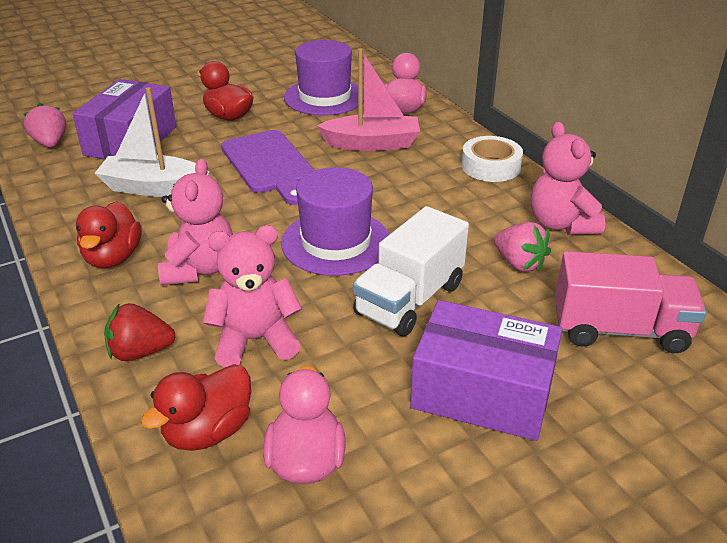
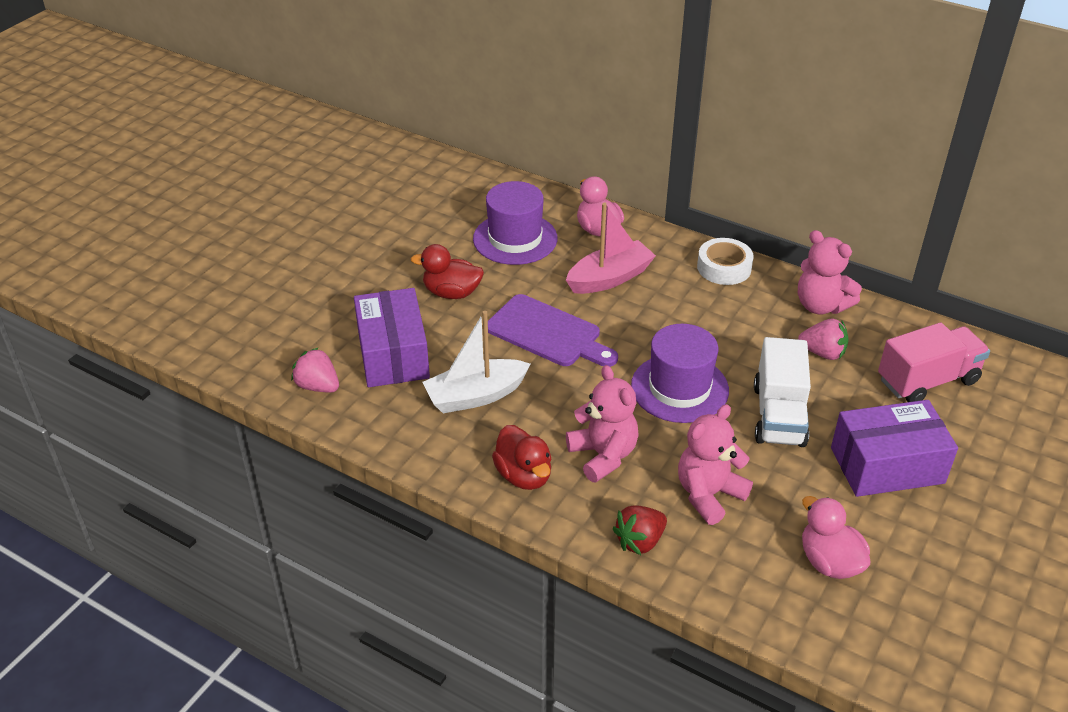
camera: 30 degrees left, 5 degrees up
(208, 431) = (750, 573): red duck -> none

